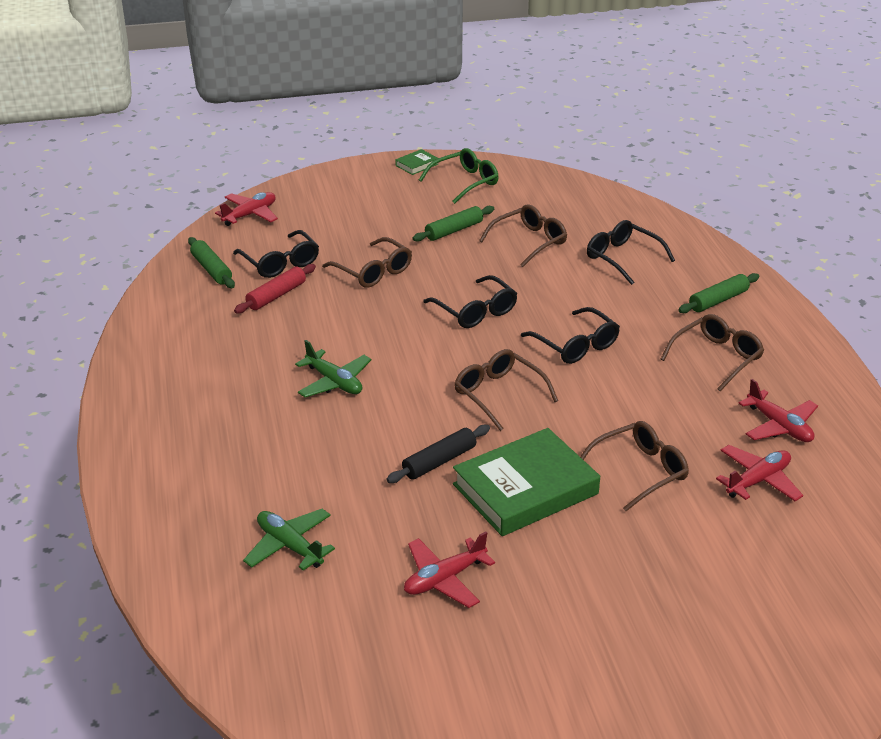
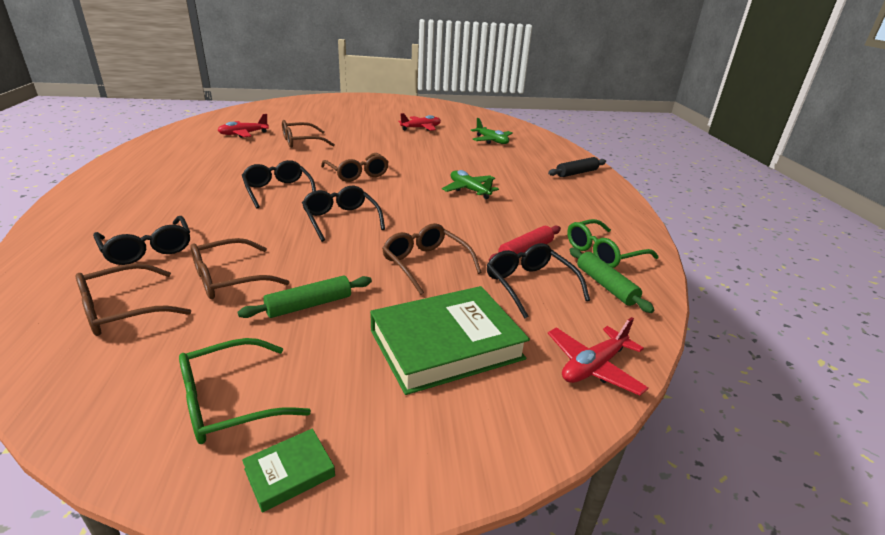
camera: 175 degrees left, 5 degrees down
(195, 303) = (603, 253): none -> green glasses
(439, 461) = (409, 155): black rolling pin -> black rolling pin (576, 173)
(525, 489) = (368, 143): green book -> green book (446, 344)
(716, 358) = (184, 174): brown glasses -> brown glasses (123, 310)
(718, 300) = (118, 205): green rolling pin -> none
(779, 426) = (199, 146): red plane -> none

